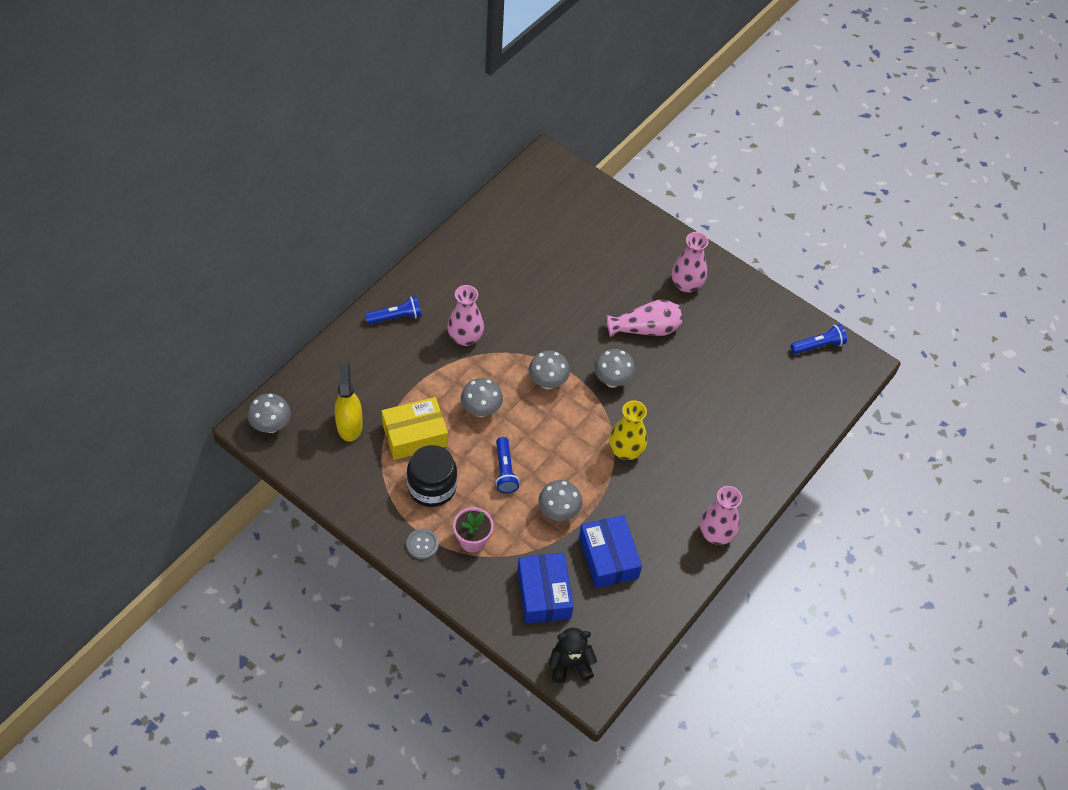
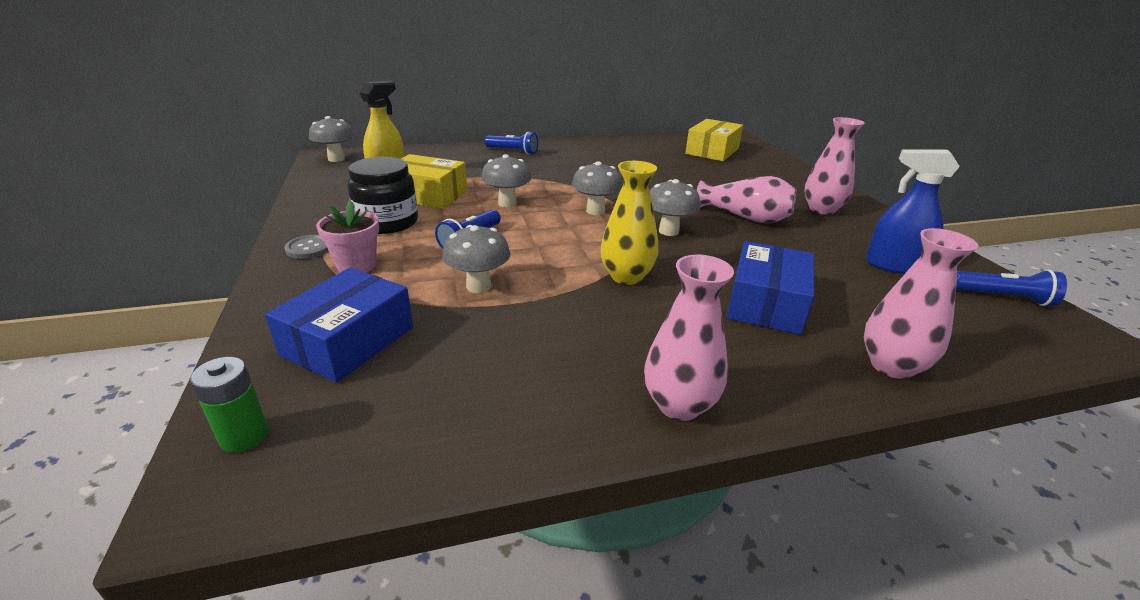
camera: 40 degrees right, 25 degrees down
(465, 337) = (553, 172): pink vase -> pink vase (891, 366)
(553, 213) = (712, 151): none -> yellow box
(570, 664) = (244, 436): black teddy bear -> green battery
(608, 557) = (481, 349): blue box -> blue box (766, 303)
(756, 342) = (894, 265): none -> blue spray bottle

